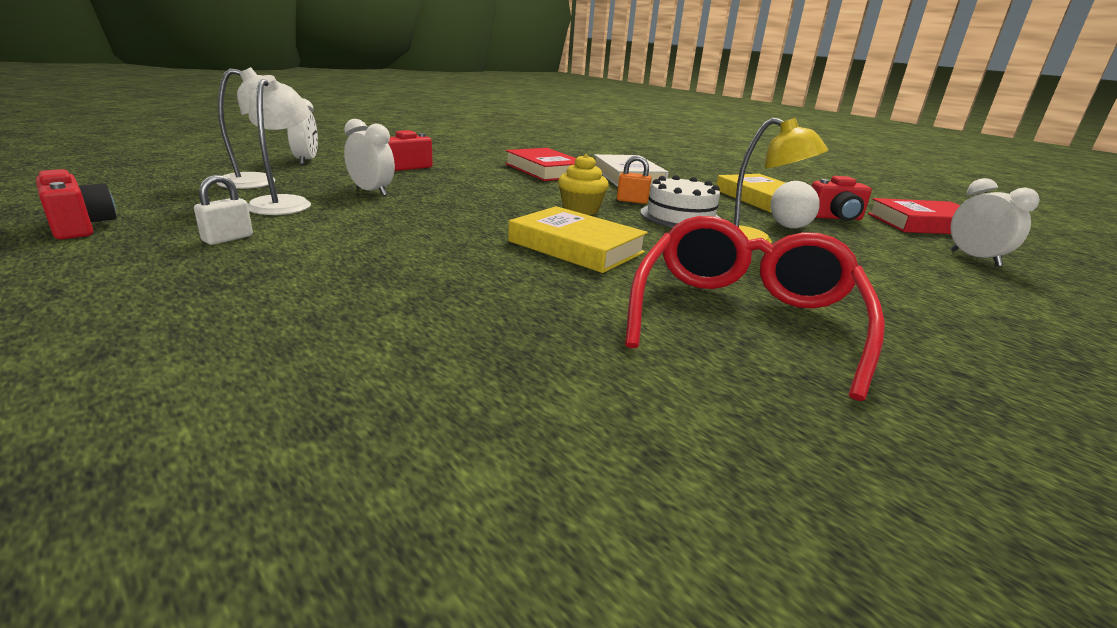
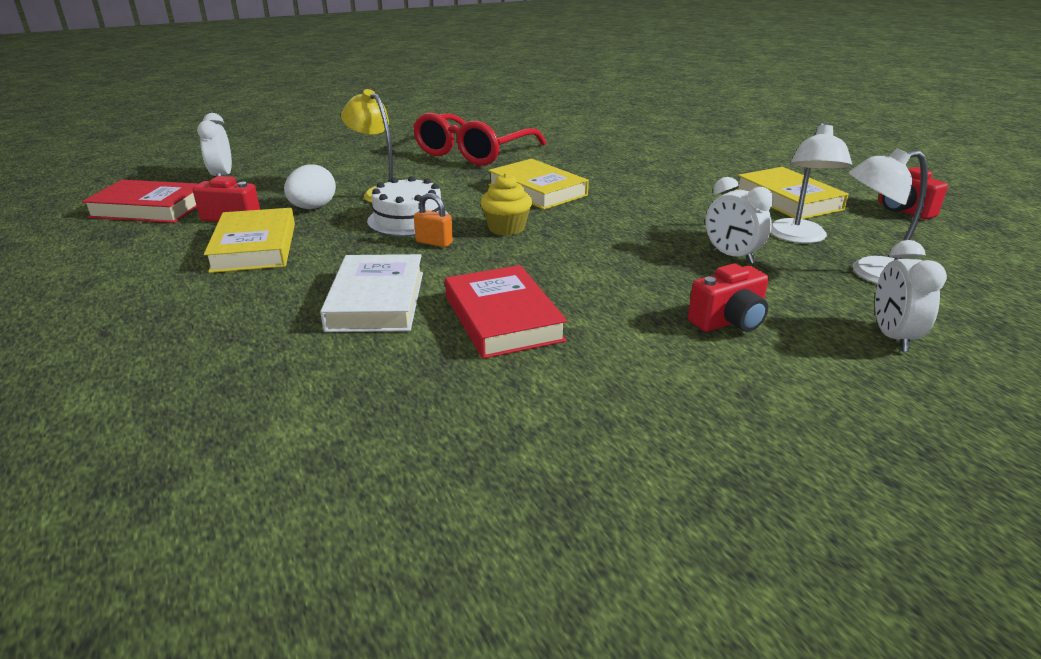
camera: 165 degrees left, 5 degrees up
(228, 239) = (788, 200): white padlock -> yellow book

